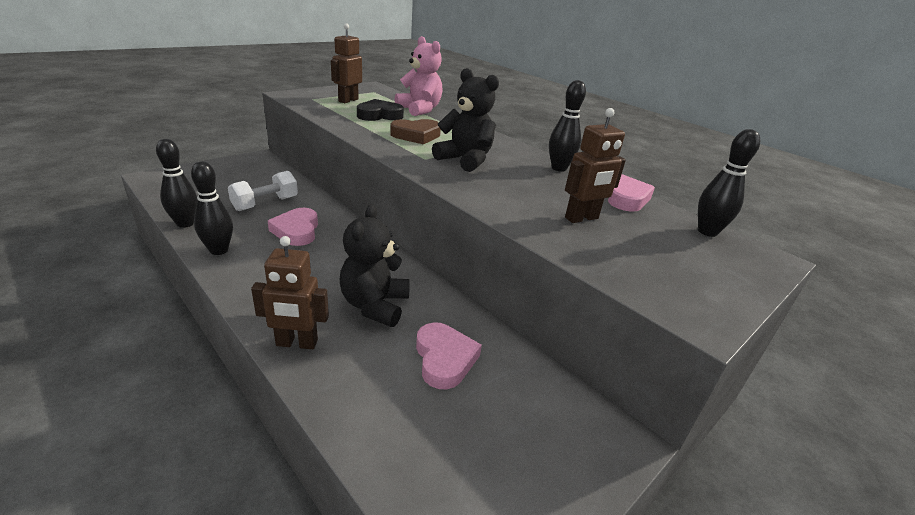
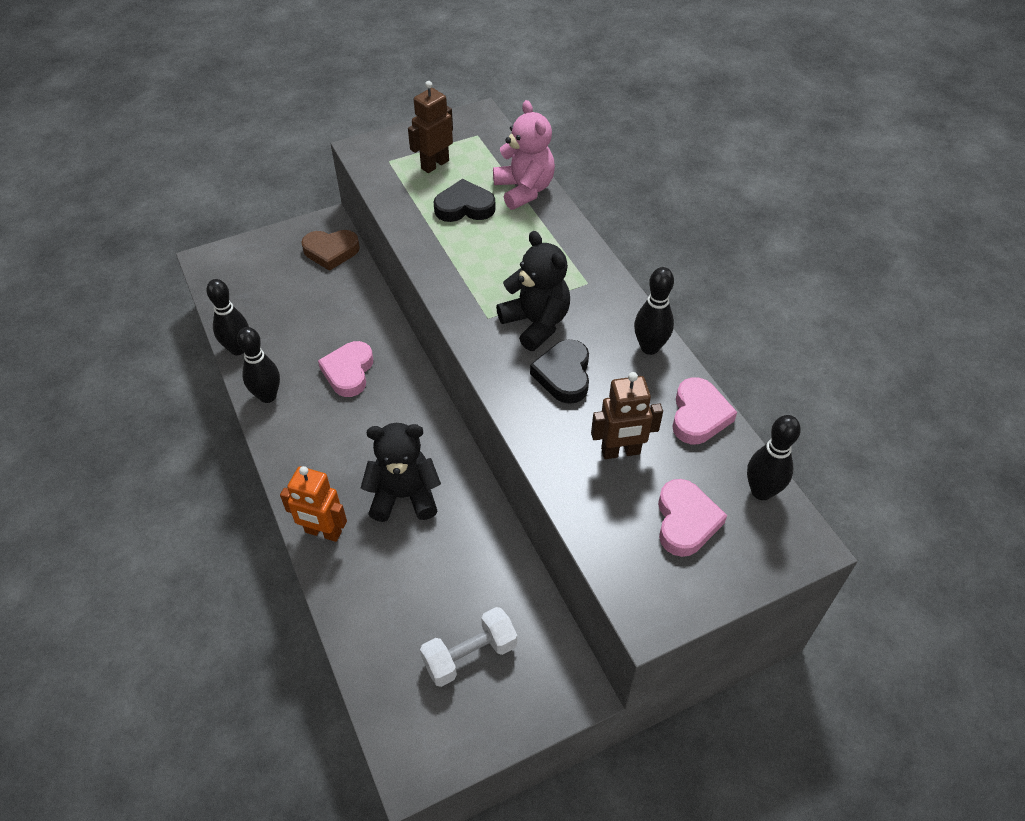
camera: 20 degrees right, 20 degrees up
(265, 204) = (322, 320): white dumbbell -> white dumbbell (470, 655)
(296, 343) = (323, 532): brown robot -> orange robot
(375, 305) = (404, 496): black teddy bear -> black teddy bear turned 60 degrees clockwise
(416, 135) = (495, 262): brown heart -> brown heart (331, 251)
(444, 359) = (450, 573): pink heart -> pink heart (685, 521)
(505, 182) = (564, 375): none -> black heart

